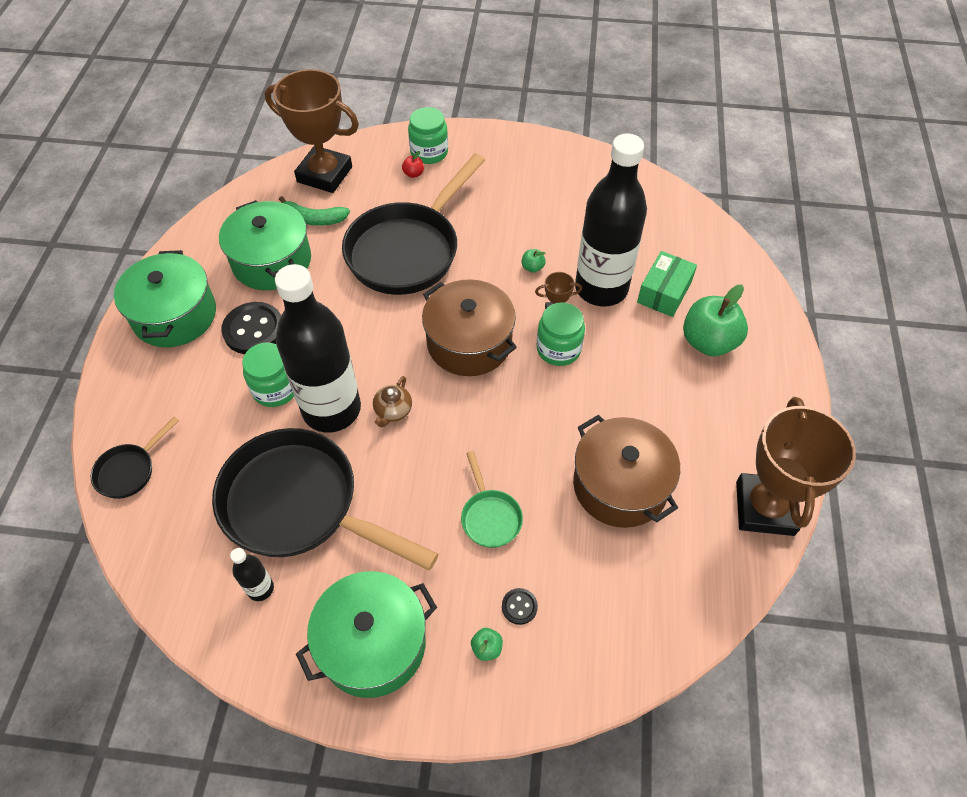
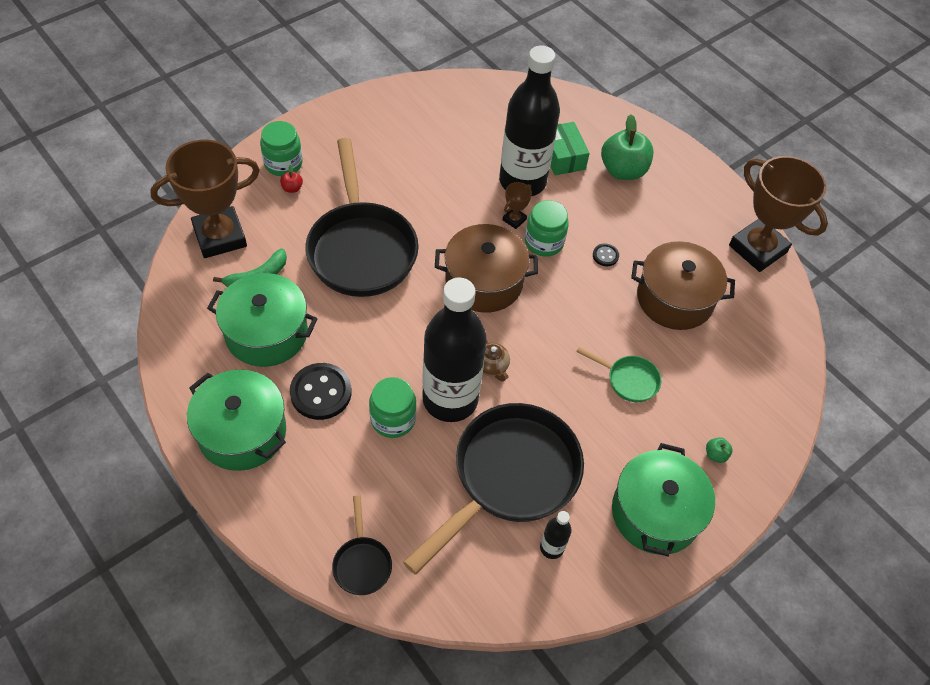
camera: 50 degrees left, 0 degrees up
(299, 505) = (509, 477): black pan -> black pan turned 150 degrees clockwise
(519, 607) = (704, 416): black button -> black button (605, 255)
(532, 267) = (462, 199): green apple -> none

